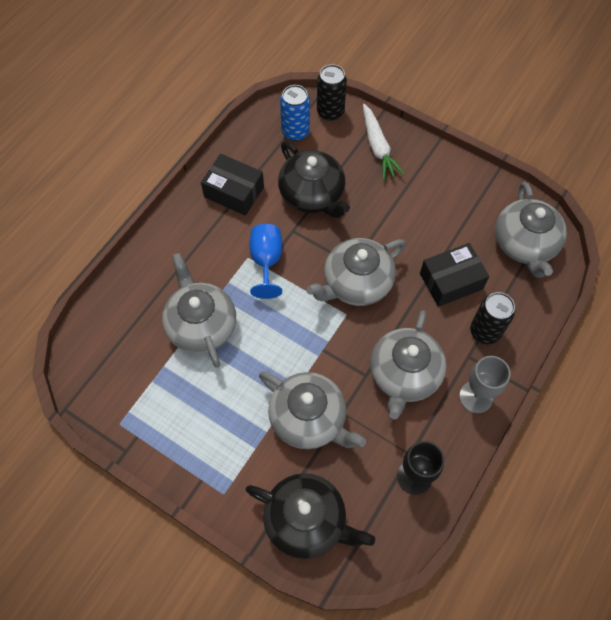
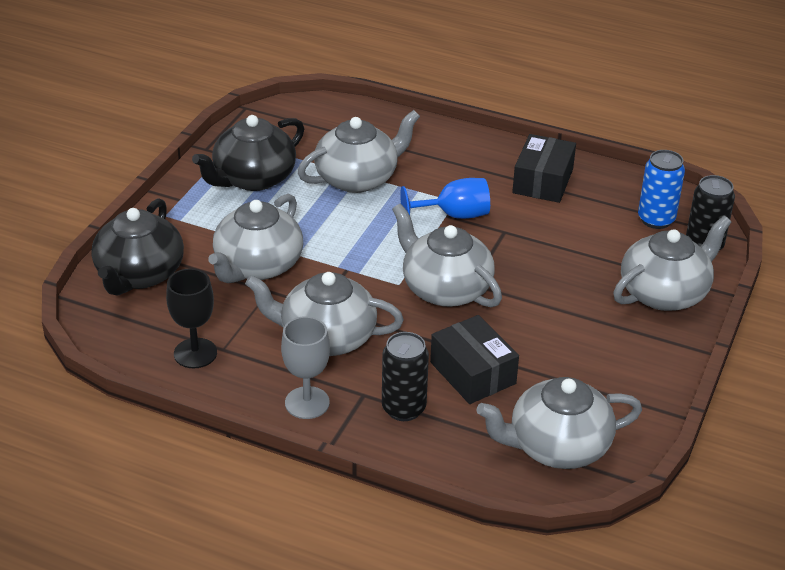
camera: 80 degrees right, 25 degrees down
(312, 195) = (563, 242): black teapot -> black teapot (253, 178)
(378, 147) = (665, 293): white carrot -> grey teapot

